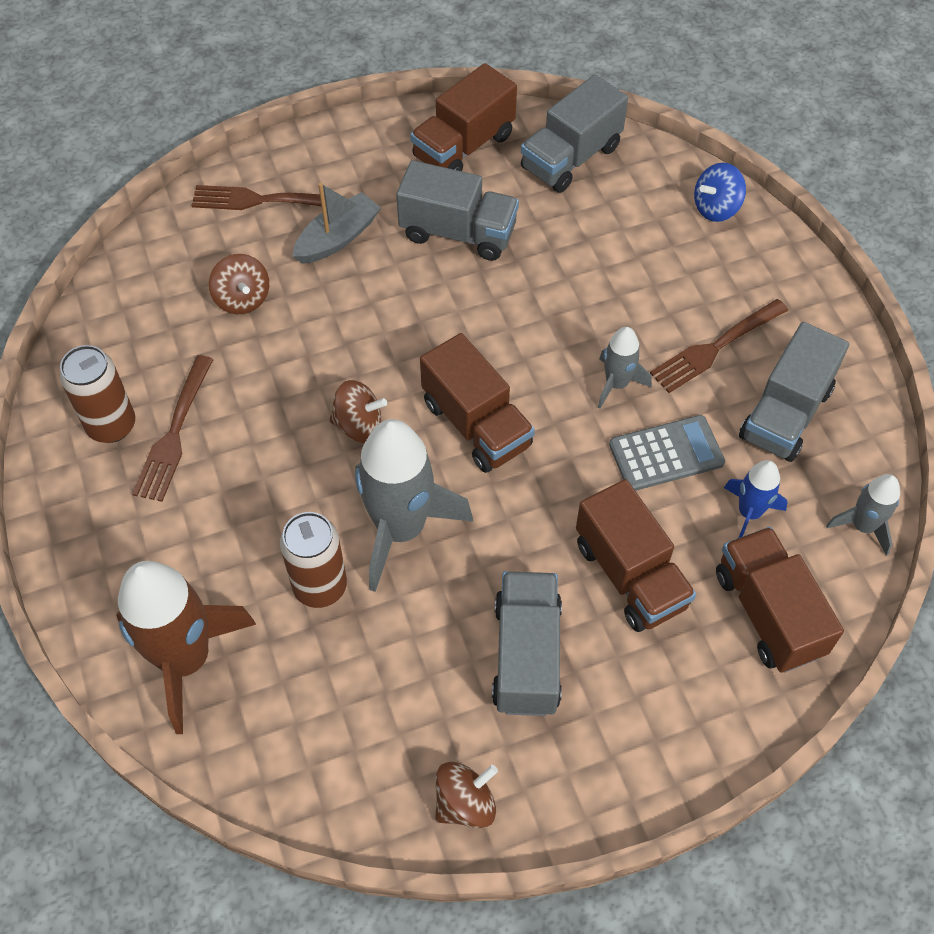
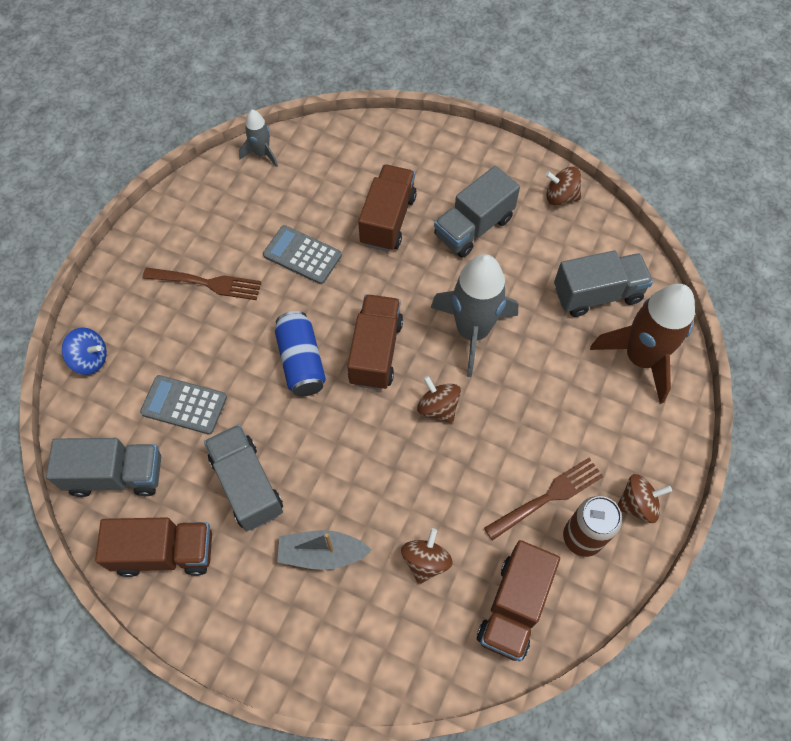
camera: 135 degrees left, 5 degrees up
(77, 498) = (637, 504): none -> brown spinning top
(262, 200) = (338, 638): brown fork -> none
(320, 586) = (541, 337): brown can -> none
(535, 357) = (301, 361): none -> blue can
(589, 241) = (184, 405): none -> grey calculator
(616, 384) = (279, 309): grey rocket -> none
(749, 513) = (301, 199): blue rocket -> none
(768, 613) = (349, 158): brown truck -> brown truck (514, 607)
(785, 414) = (222, 224): grey truck -> grey truck (597, 294)

